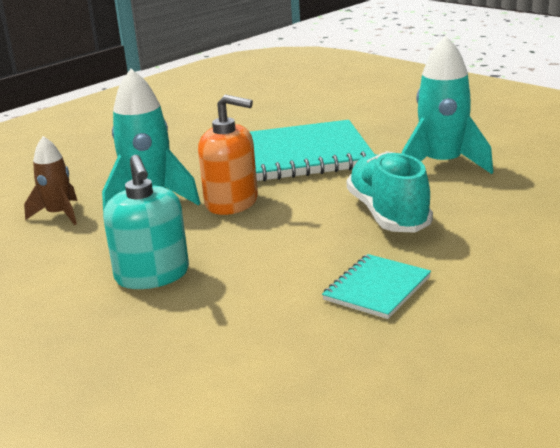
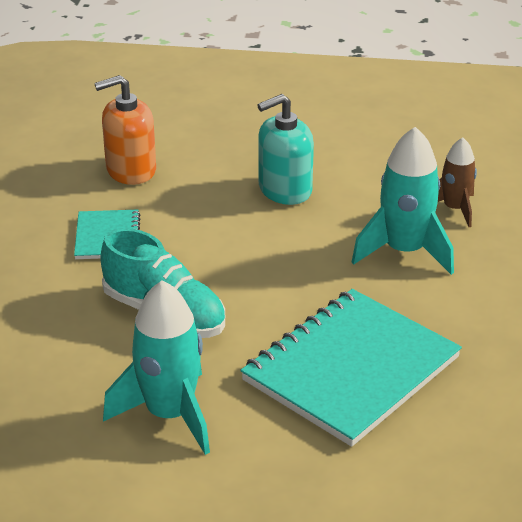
camera: 140 degrees right, 10 degrees up
(152, 275) = (284, 190): turquoise soap dispenser -> turquoise soap dispenser turned 60 degrees counterclockwise
(231, 202) = (326, 276): orange soap dispenser -> orange soap dispenser (131, 170)

